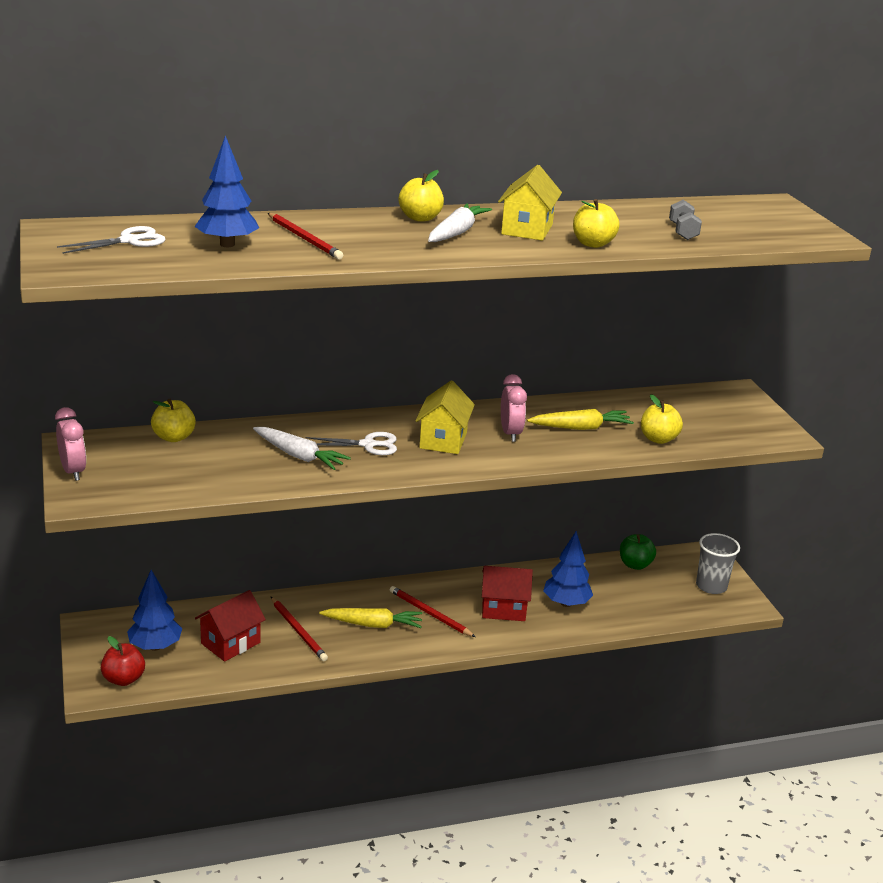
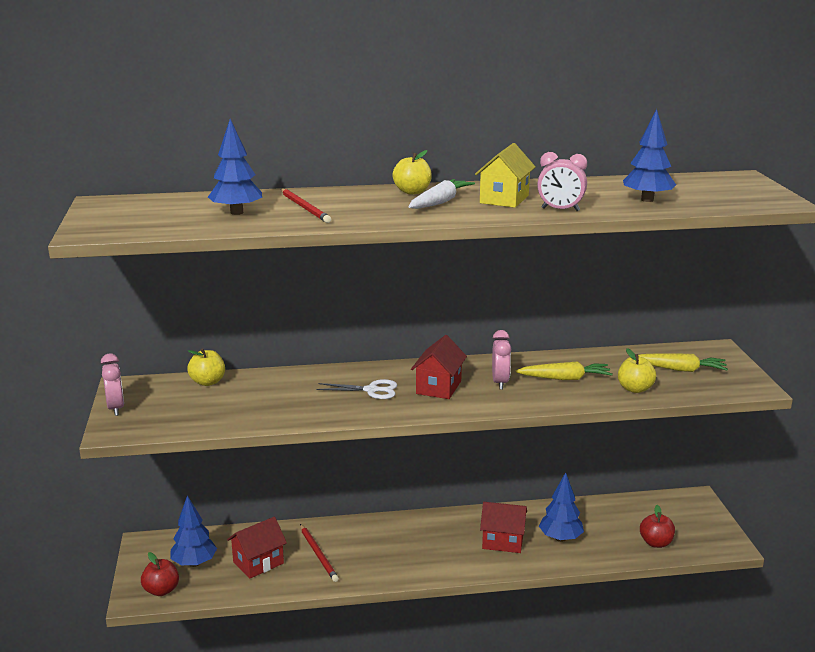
camera: 10 degrees right, 5 degrees down
(129, 241) = (155, 211): white scissors -> none
(299, 456) = (309, 399): white carrot -> none
(373, 625) = (384, 551): yellow carrot -> yellow carrot (680, 369)
(430, 613) = (436, 543): red pencil -> none
(443, 440) = (438, 387): yellow house -> red house
(592, 244) = (560, 209): yellow apple -> pink clock
(635, 565) = (628, 506): green apple -> none
(669, 605) = (656, 543): none -> red apple
(683, 232) = (647, 200): grey dumbbell -> blue tree
(711, 586) = (697, 527): grey cup -> none

